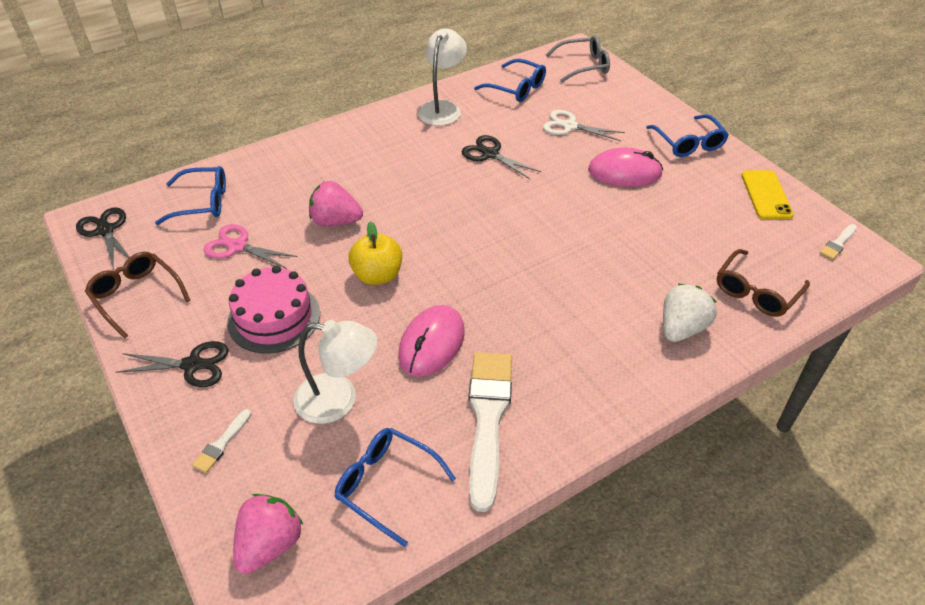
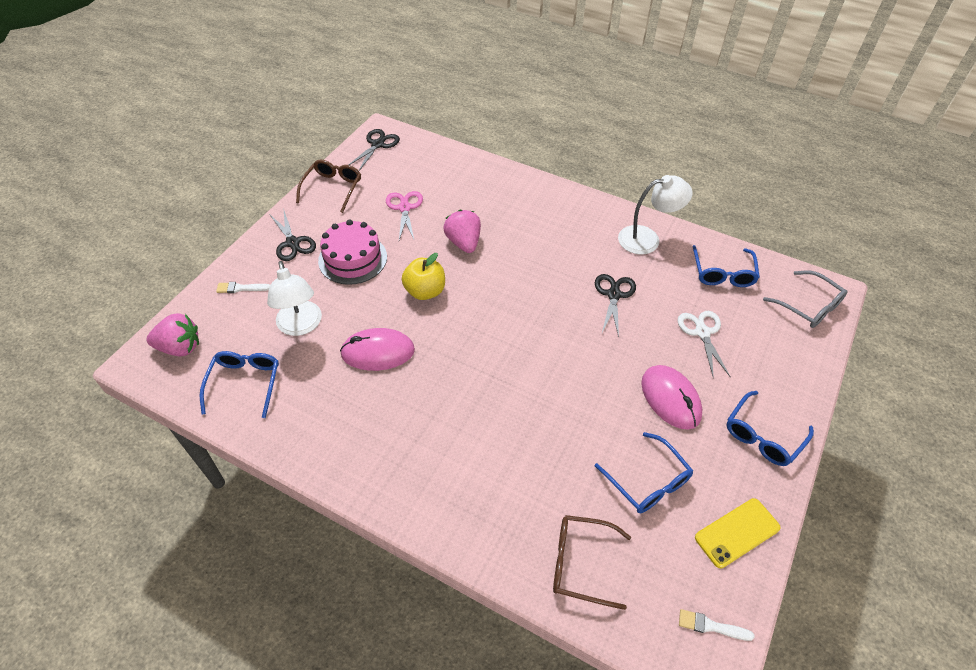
camera: 60 degrees right, 5 degrees up
(202, 202) = (433, 170): blue glasses -> blue glasses (647, 481)
(488, 419) = (325, 415): white brush -> none
(681, 328) = (493, 514): white strawberry -> none

